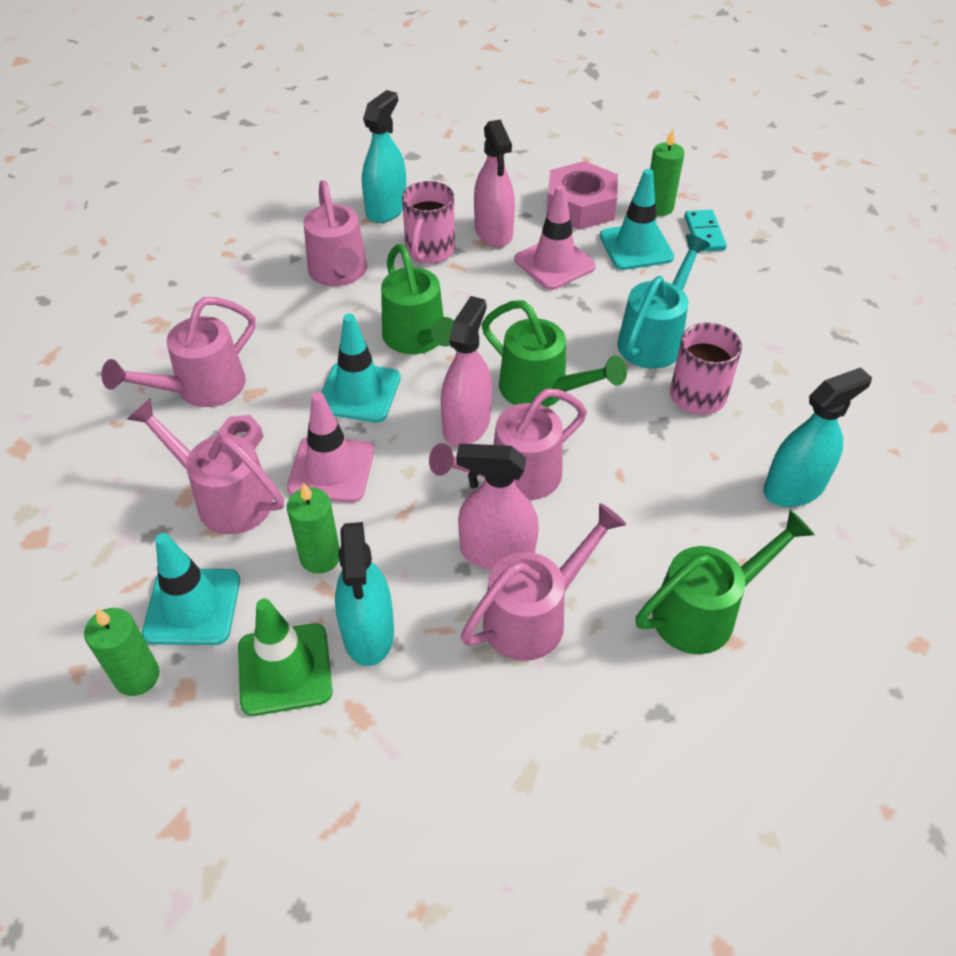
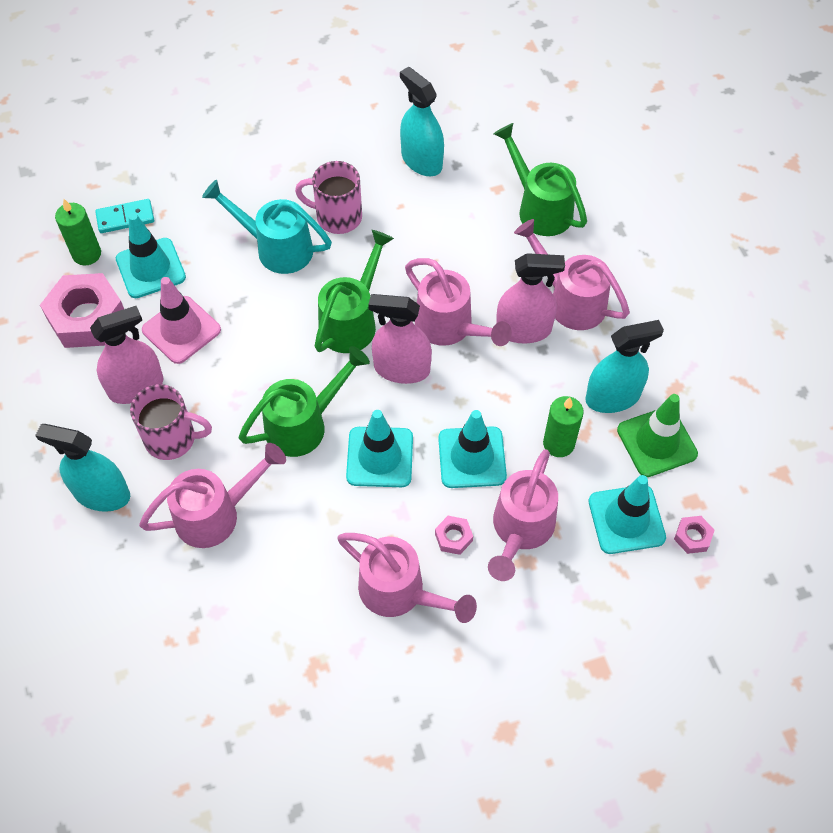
camera: 100 degrees left, 10 degrees up
(137, 676) = (692, 537): green candle -> pink nut
(331, 470) = (472, 457): pink traffic cone -> turquoise traffic cone
(497, 552) = (523, 329): pink spray bottle -> pink spray bottle turned 90 degrees counterclockwise

